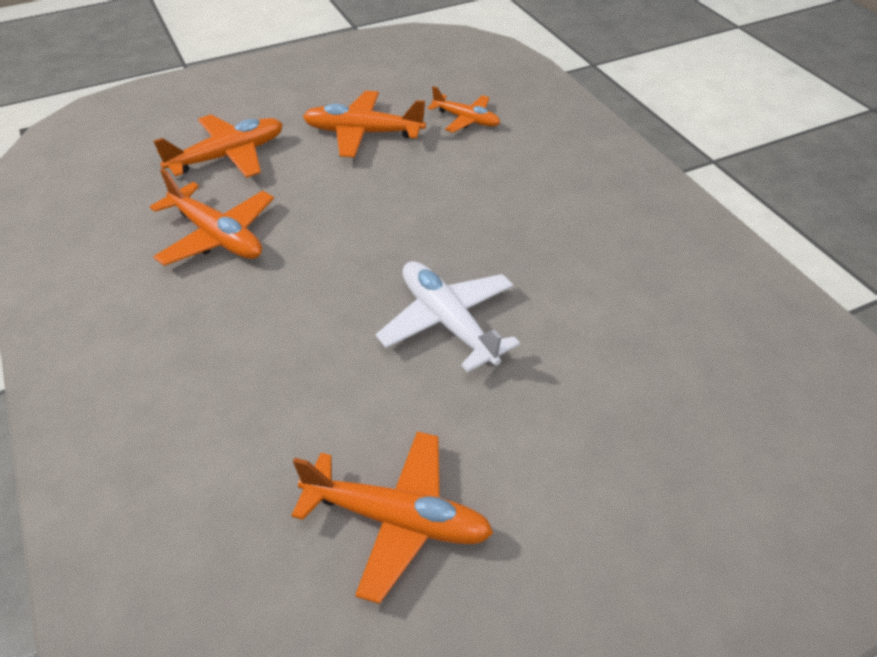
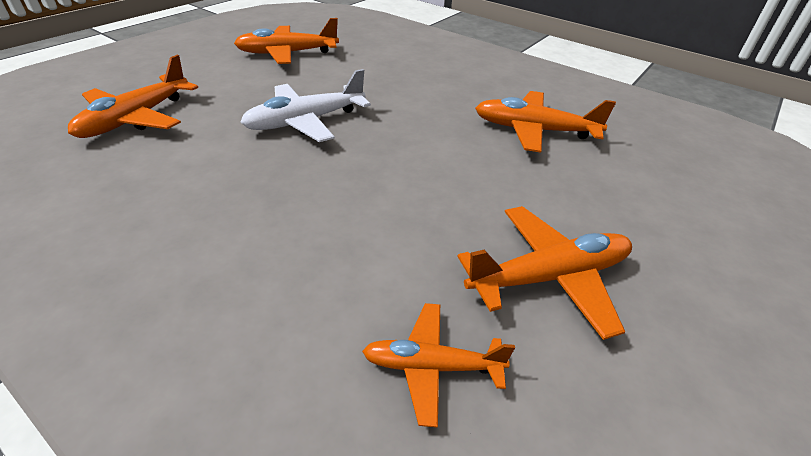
camera: 150 degrees right, 5 degrees down
(229, 156) = (639, 196): orange plane -> orange plane (136, 119)
(447, 322) = (305, 121): white plane -> white plane turned 120 degrees clockwise

